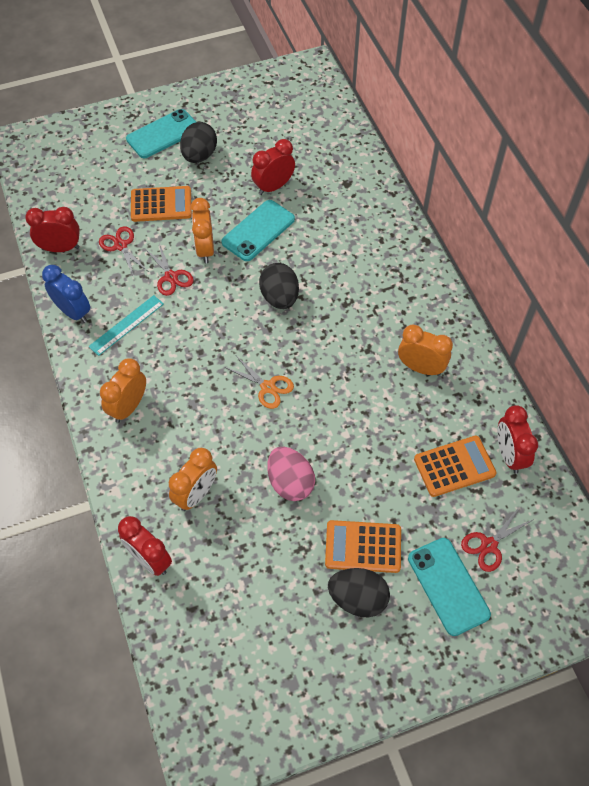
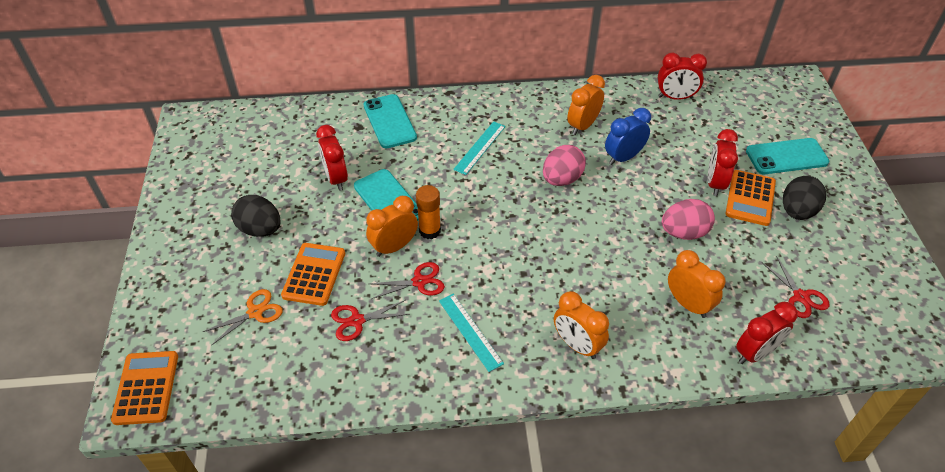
camera: 75 degrees left, 10 degrees down
(60, 248) = (334, 382): red clock -> red clock (715, 183)
(73, 312) = (435, 381): blue clock -> blue clock (623, 157)
(163, 134) = (209, 256): turquoise phone -> turquoise phone (389, 121)
(205, 249) = (394, 247): orange clock -> orange clock turned 135 degrees clockwise
(231, 270) = (430, 231): none -> orange glue stick
(268, 387) = (579, 229): orange scissors -> orange scissors (255, 312)
(279, 297) = (477, 200): black egg -> none
(332, 361) = (562, 179): none -> pink egg
(353, 284) = (480, 147): none -> turquoise ruler
(454, 466) = (681, 129): orange calculator -> orange calculator (146, 388)
(489, 545) = (752, 127): red scissors -> red scissors (800, 297)

